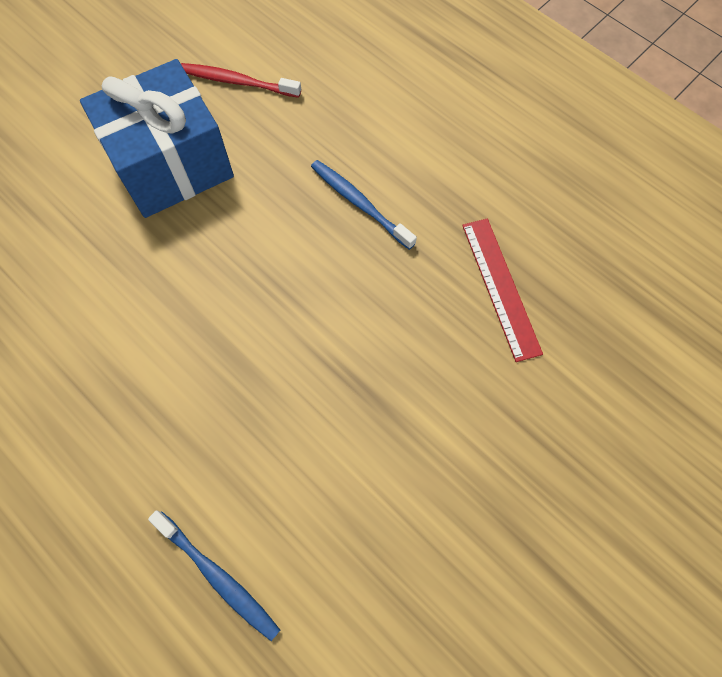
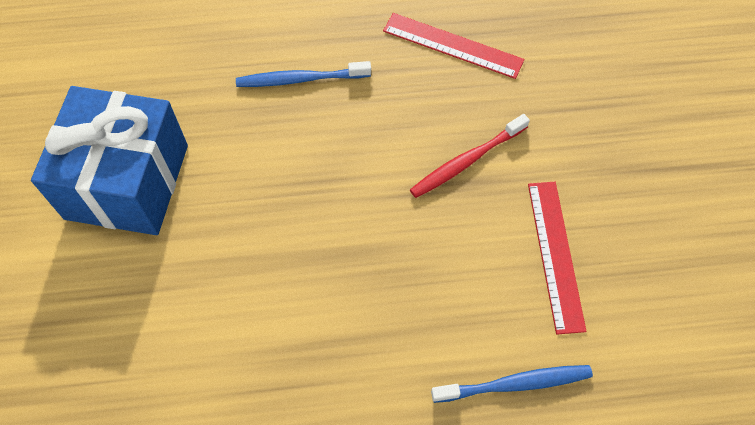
camera: 50 degrees left, 5 degrees down
(237, 82) = (99, 82): red toothbrush -> red toothbrush (466, 161)
(367, 524) = (555, 255): none -> red ruler

